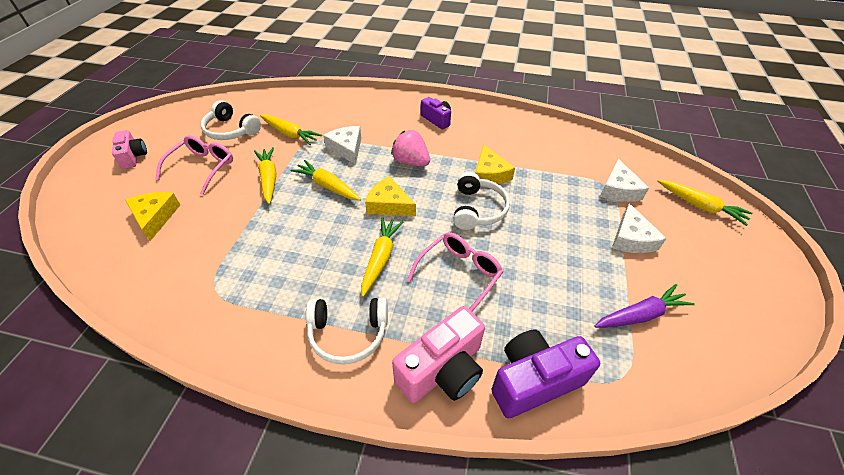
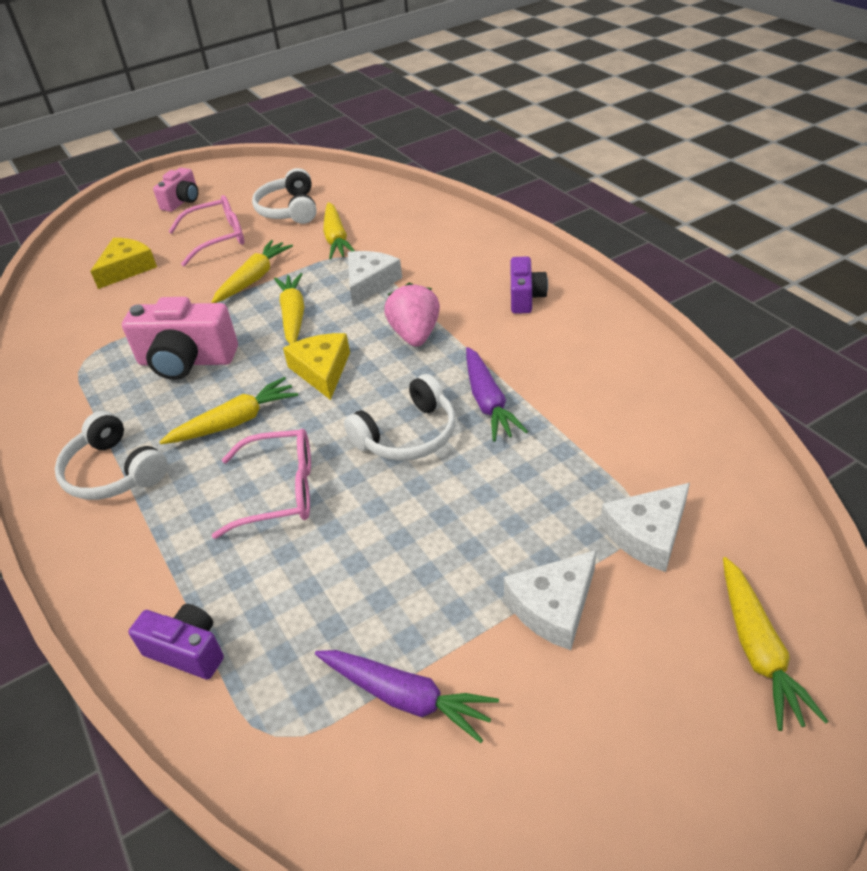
camera: 50 degrees right, 5 degrees down
(442, 370) = (132, 567): pink camera -> pink camera (187, 361)
(489, 174) = (488, 402): yellow cheese -> purple carrot
(534, 381) = (187, 651): purple camera -> purple camera, size x0.60

